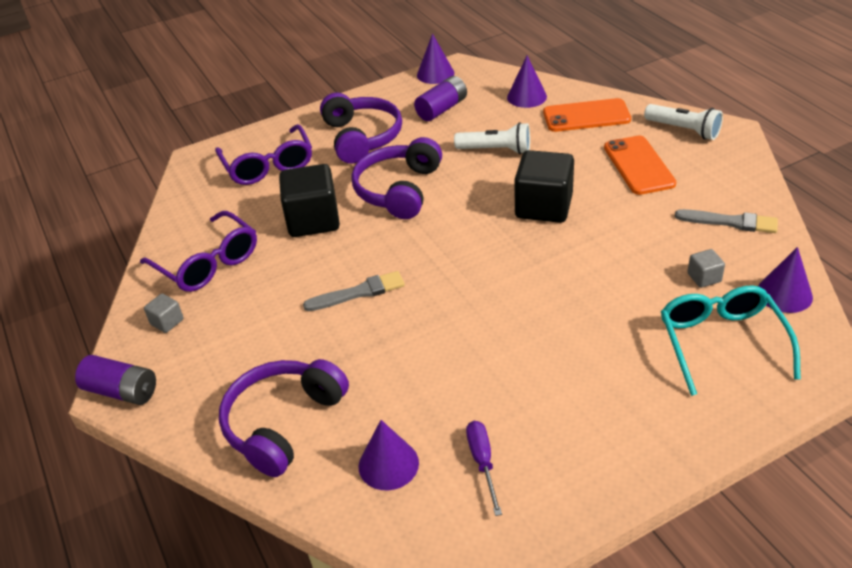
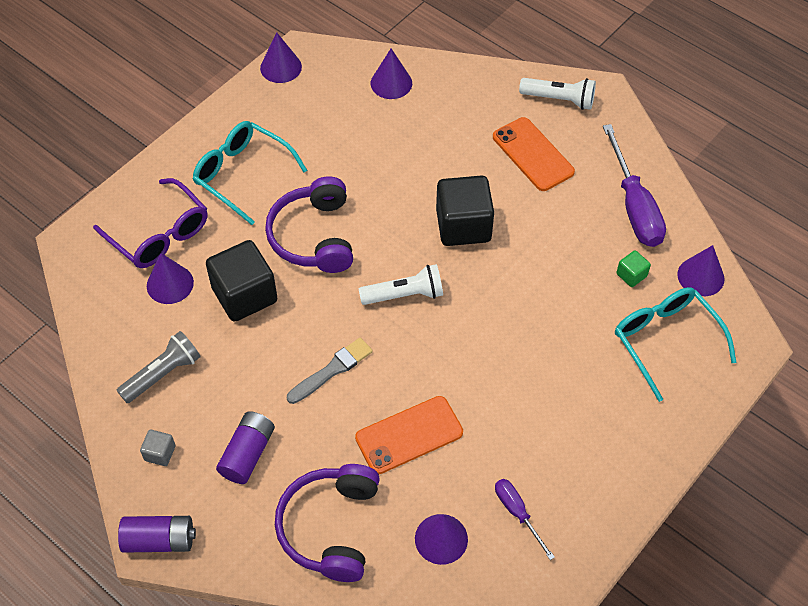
camera: 25 degrees left, 15 degrees up
(208, 263) = (163, 374): purple glasses -> grey flashlight
(255, 200) = (170, 284): none -> purple cone
(361, 137) = (242, 174): purple headphones -> turquoise glasses
(441, 109) = (310, 117): purple battery -> purple battery (247, 454)
(496, 150) = (389, 163): white flashlight -> white flashlight (405, 295)
(586, 116) = (461, 99): orange phone -> orange phone (409, 435)
(704, 278) = (631, 275): grey cube -> green cube
(729, 222) = (634, 206): grey brush -> purple screwdriver

